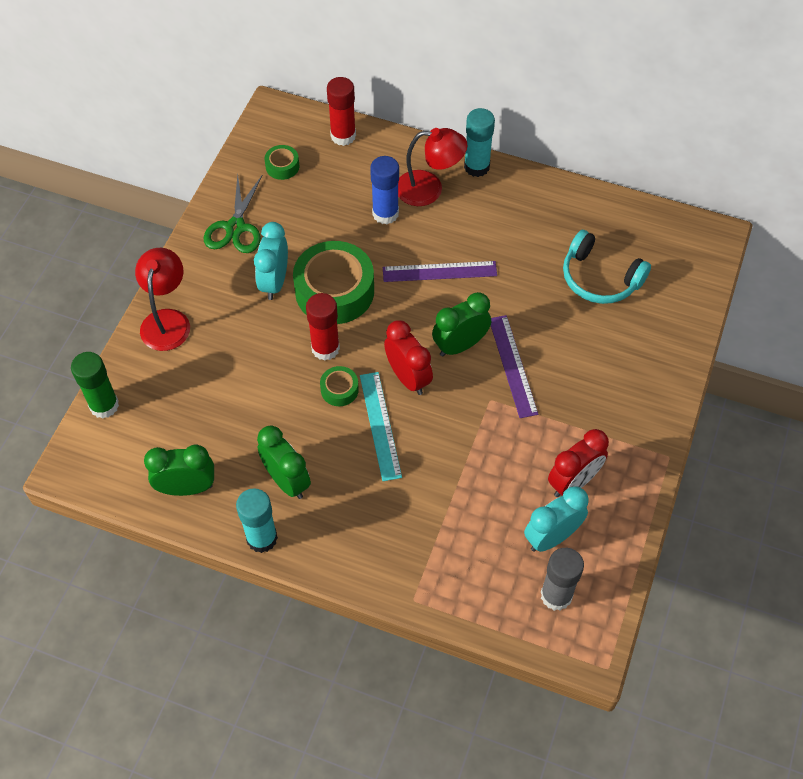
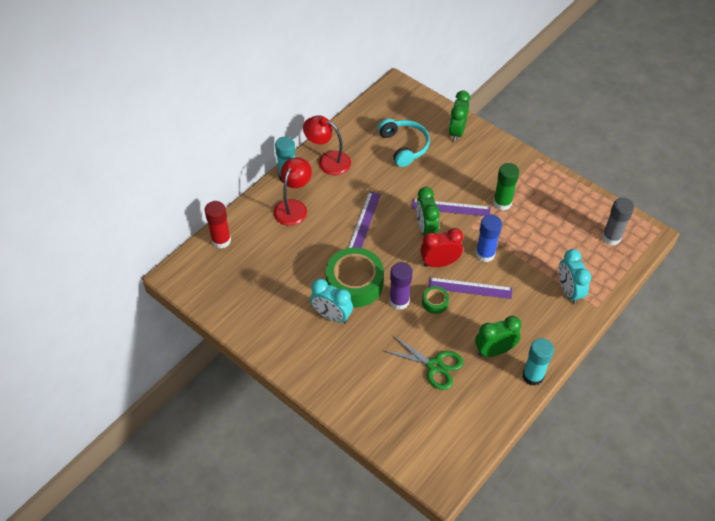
camera: 70 degrees left, 5 degrees down
(104, 405) = (395, 449): green glue stick -> green glue stick (502, 203)
(167, 320) = (336, 391): red lamp -> red lamp (328, 161)
(187, 488) = (481, 411): green clock -> green clock (457, 132)
(235, 227) = (272, 327): green scissors -> green scissors (434, 366)
(282, 166) = (230, 284): green tape -> none
(325, 348) = (399, 301): red glue stick -> purple glue stick
(380, 425) = (470, 288): turquoise ruler -> purple ruler
(385, 214) = (302, 236): blue glue stick -> blue glue stick (485, 254)
(551, 537) = (574, 227): turquoise clock -> turquoise clock (568, 291)
(573, 482) = (541, 206): red clock -> none
(599, 278) = (404, 146): turquoise headphones -> turquoise headphones turned 75 degrees counterclockwise

